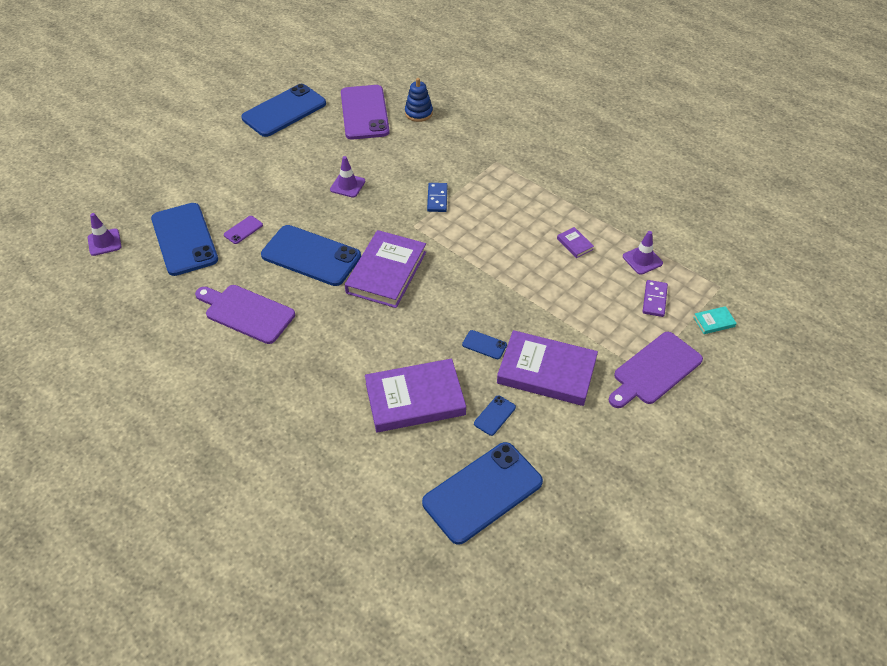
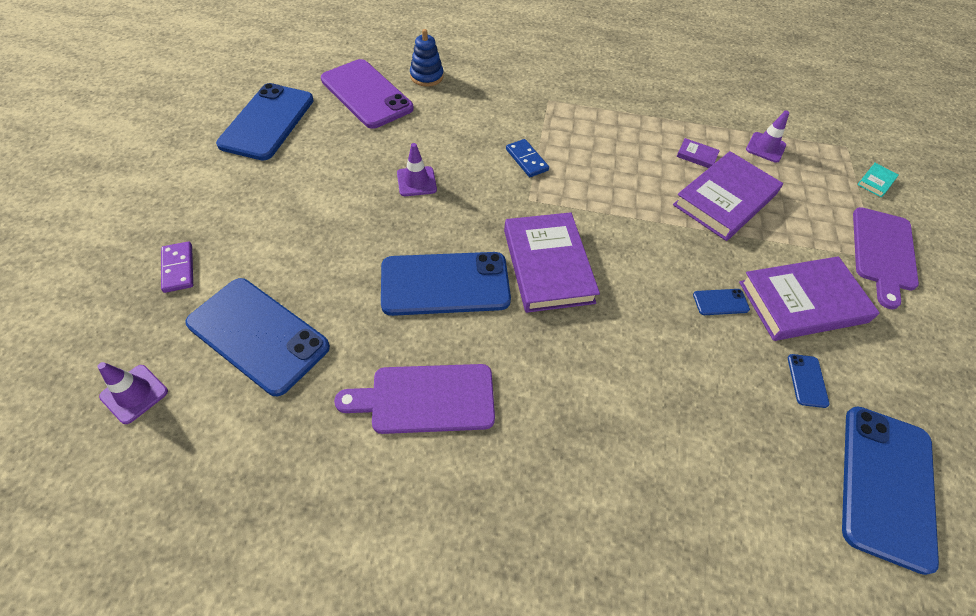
camera: 35 degrees left, 5 degrees up
(243, 230) = (331, 287): purple phone -> none
(415, 399) = (716, 407): purple book -> purple book (725, 200)
(654, 300) = (812, 182): purple domino -> purple domino (178, 268)

